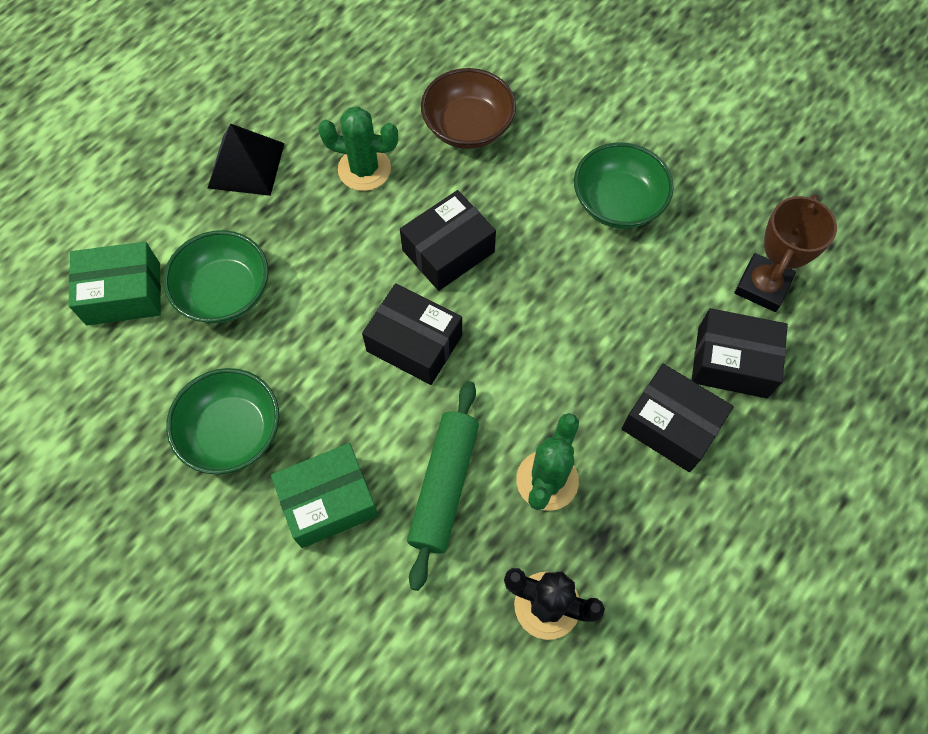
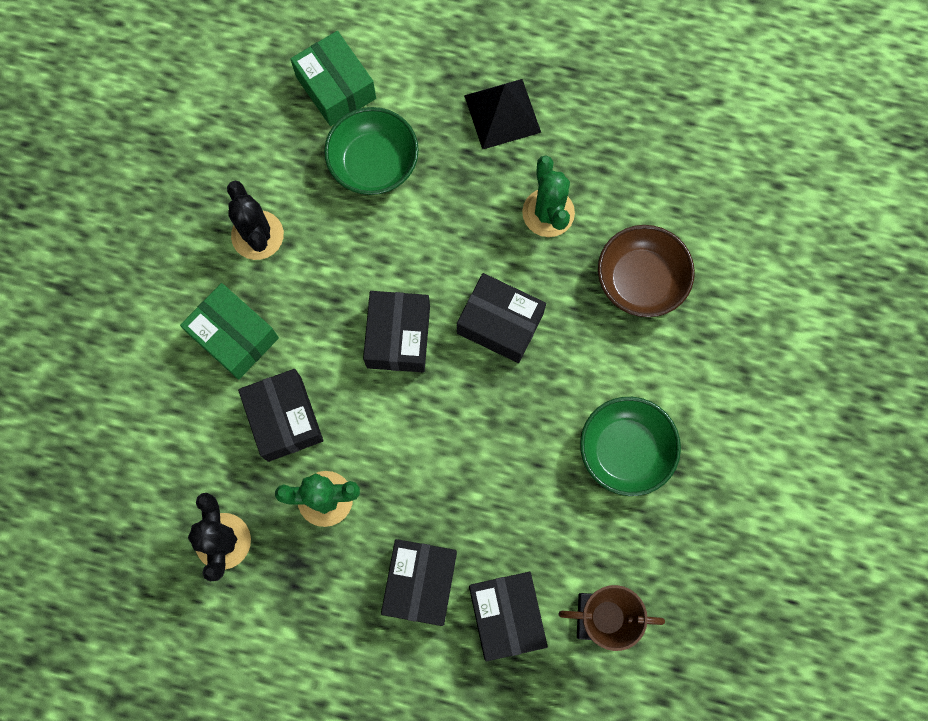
camera: 65 degrees right, 10 degrees up
(232, 432) = (257, 235): green bowl -> black cactus
(444, 486) = (284, 419): green rolling pin -> black box

